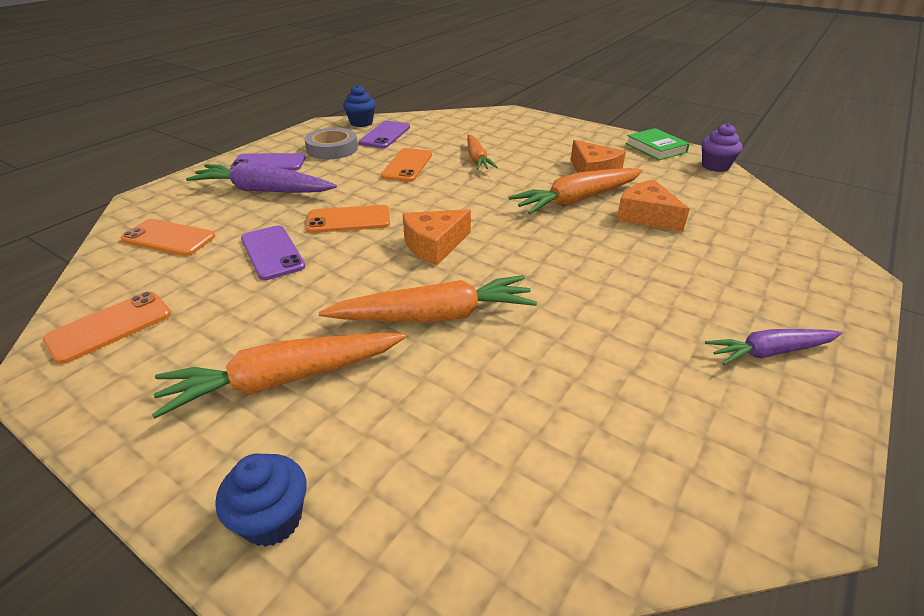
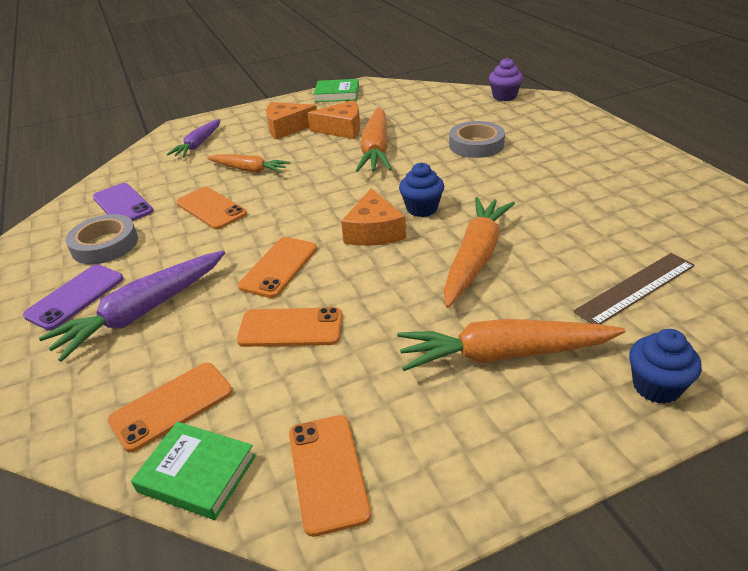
camera: 55 degrees left, 0 degrees up
(104, 272) = (197, 474): none -> green book
(272, 252) = (290, 328): purple phone -> orange phone
(284, 380) = (503, 355): orange carrot -> orange carrot turned 75 degrees clockwise
(361, 123) = (67, 211): blue cupcake -> blue cupcake (422, 208)
(459, 458) = (635, 288): none -> brown ruler
(646, 216) = (427, 133): orange cheese -> orange cheese (287, 128)
(659, 252) = (476, 145): none -> grey tape
(715, 166) = (390, 86): purple cupcake -> purple cupcake (504, 96)
(770, 352) = (602, 151): purple carrot -> purple carrot (198, 144)

